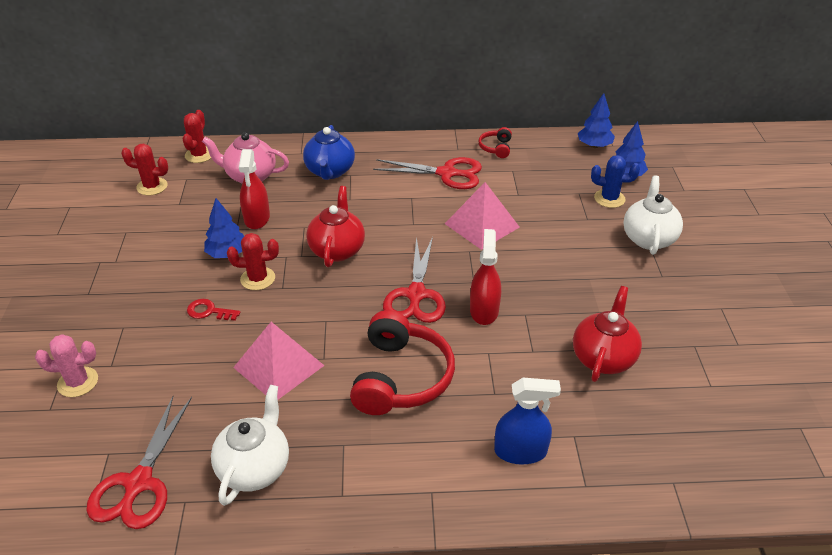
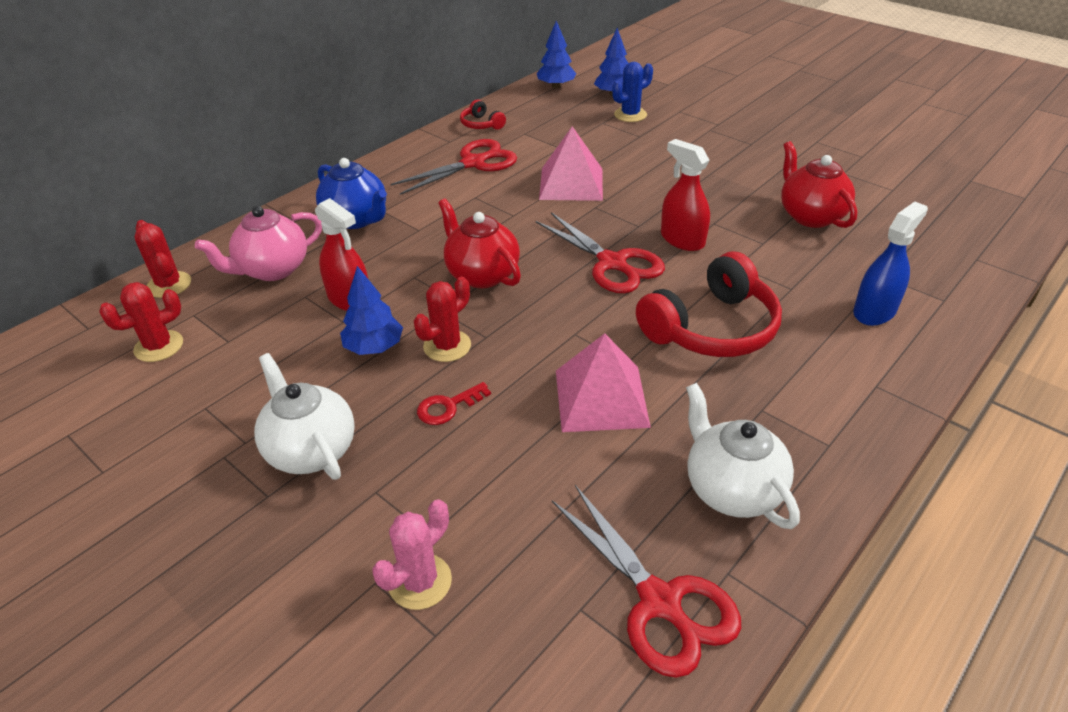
camera: 45 degrees left, 0 degrees up
(401, 377) = (711, 328): red headphones -> red headphones turned 90 degrees clockwise
(648, 238) = (701, 125): white teapot -> white teapot (311, 450)

